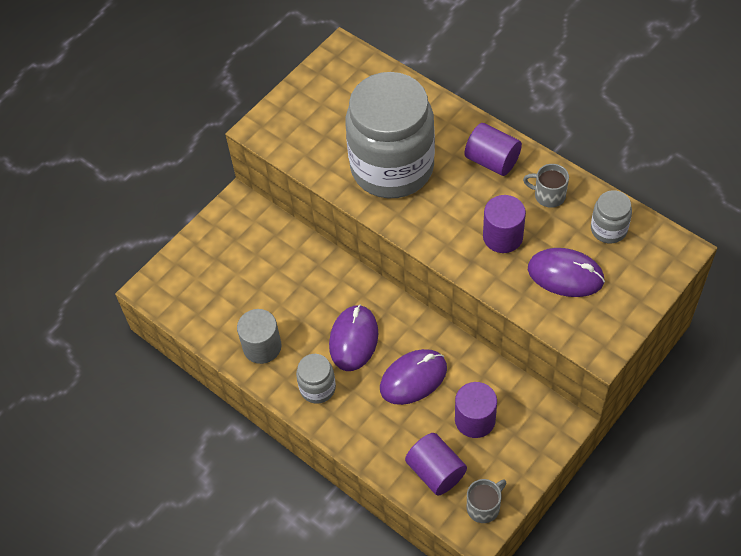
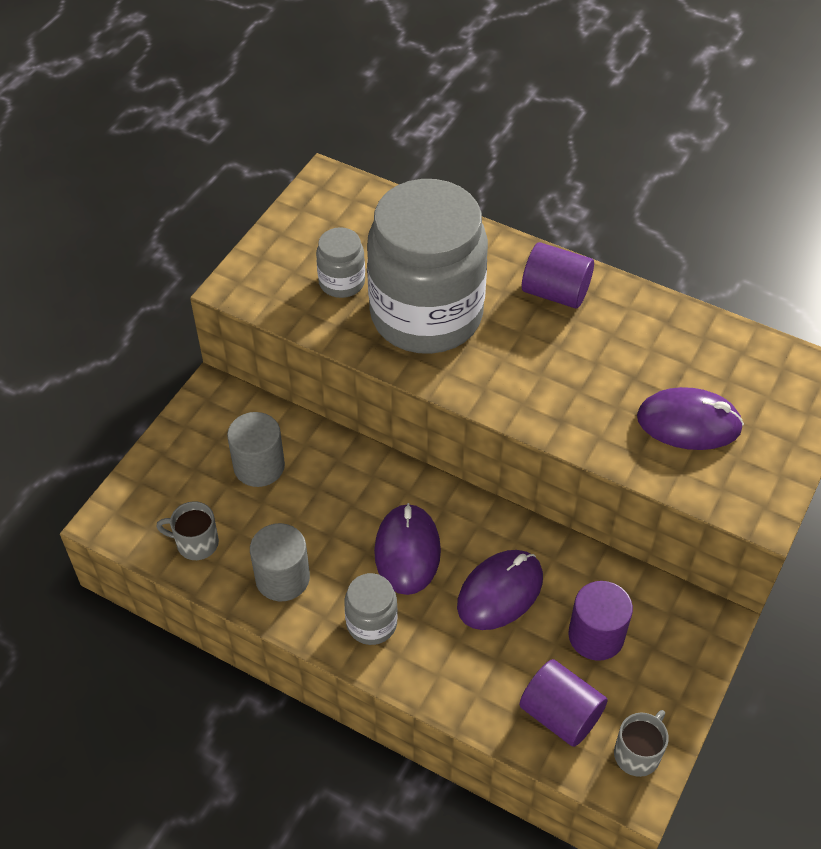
camera: 15 degrees left, 5 degrees down
(261, 262) = (259, 466): none -> grey cylinder
(502, 236) = (594, 385): purple cylinder -> none
(548, 195) = (639, 326): grey mug -> grey mug (196, 543)
(608, 229) = (728, 359): grey jar -> grey jar (342, 282)

